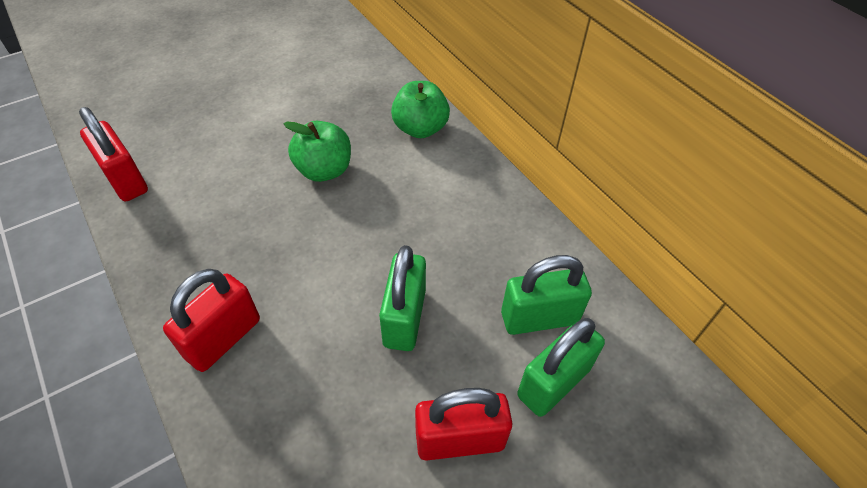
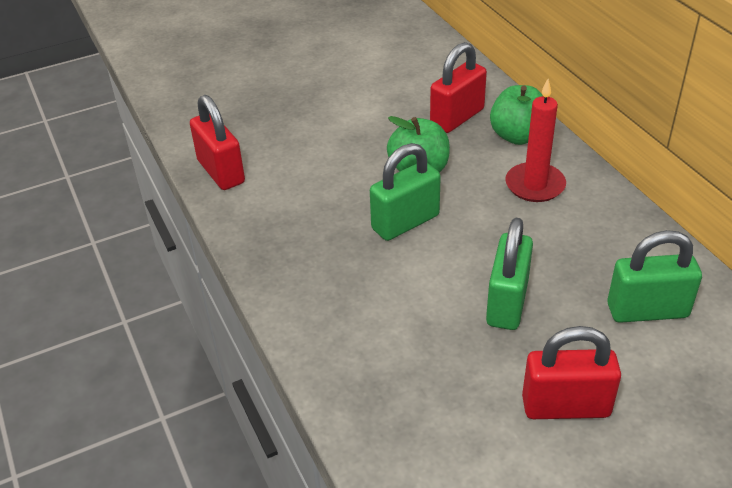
camera: 10 degrees right, 10 degrees down
(223, 338) = (329, 309): red padlock -> red padlock (457, 118)
(434, 181) = (535, 185): none -> red candle
(553, 382) = (662, 366): green padlock -> green padlock (405, 222)

